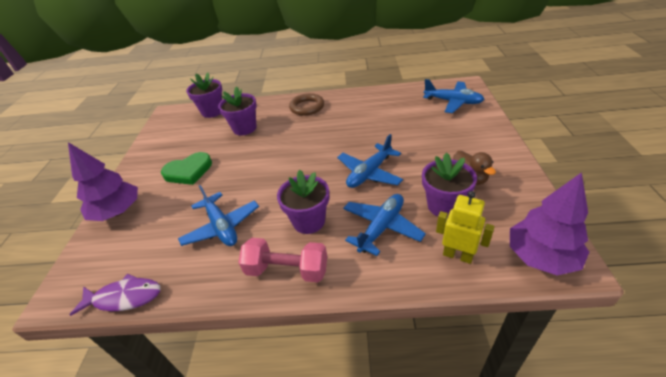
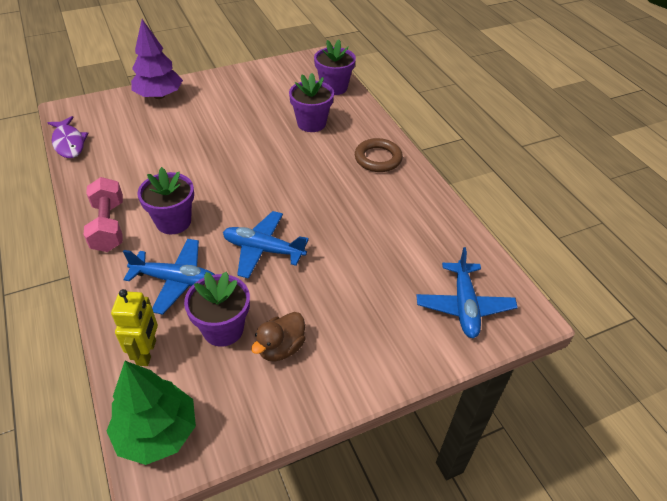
camera: 60 degrees right, 5 degrees up
(188, 171) = (225, 113): green heart -> none
(221, 227) = (154, 165): blue plane -> none
(540, 257) = (157, 432): purple tree -> green tree

